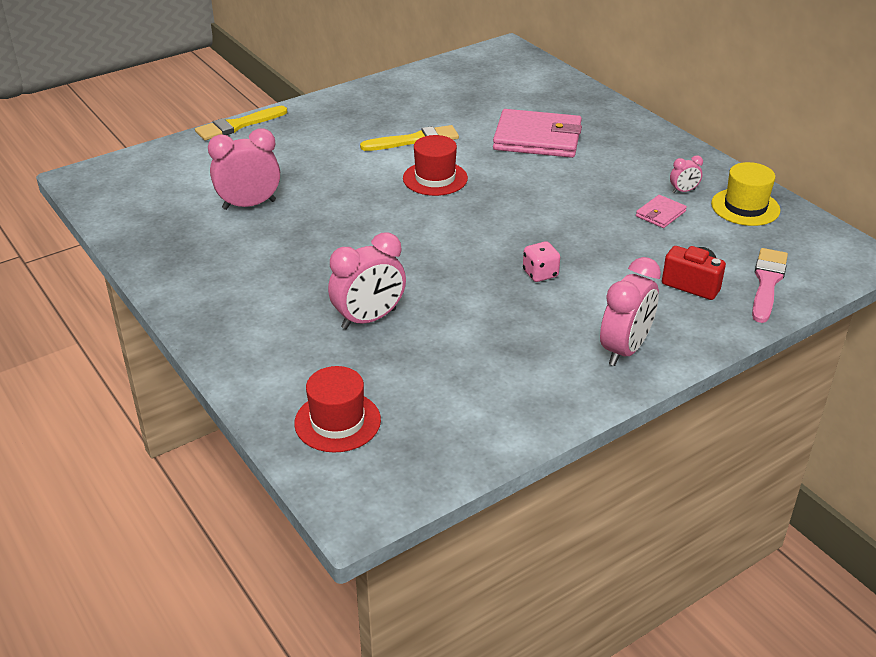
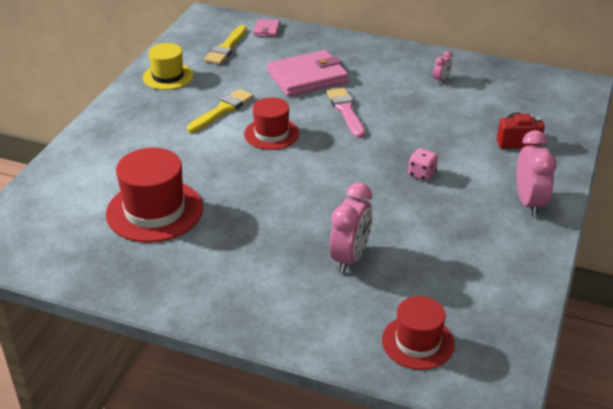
camera: 35 degrees left, 0 degrees up
(238, 125) = (64, 150): yellow brush -> yellow brush (226, 48)
(249, 205) = (154, 211): pink clock -> red hat
(660, 214) = (445, 101): pink wallet -> pink wallet (266, 29)
(745, 207) = (488, 77): yellow hat -> yellow hat (168, 76)
(767, 282) = (555, 122): pink brush -> pink brush (346, 111)

